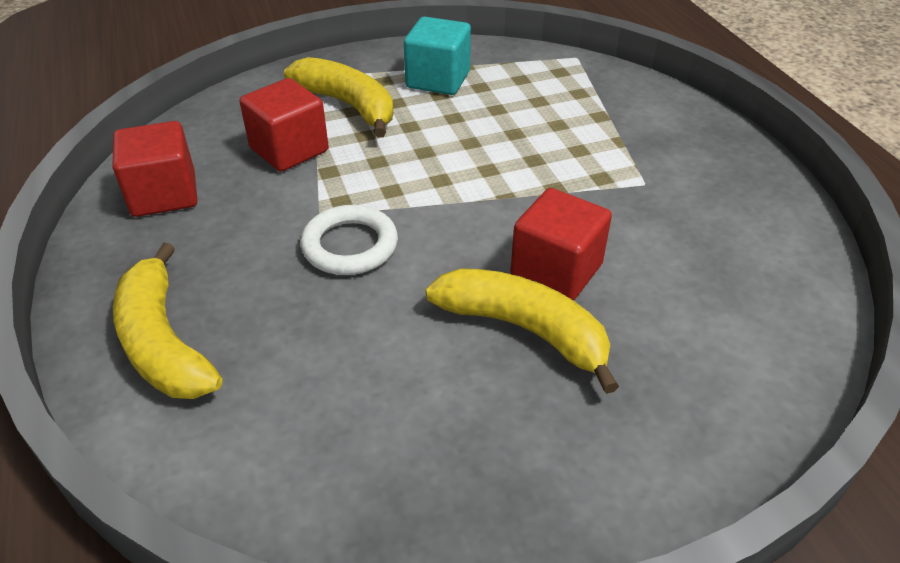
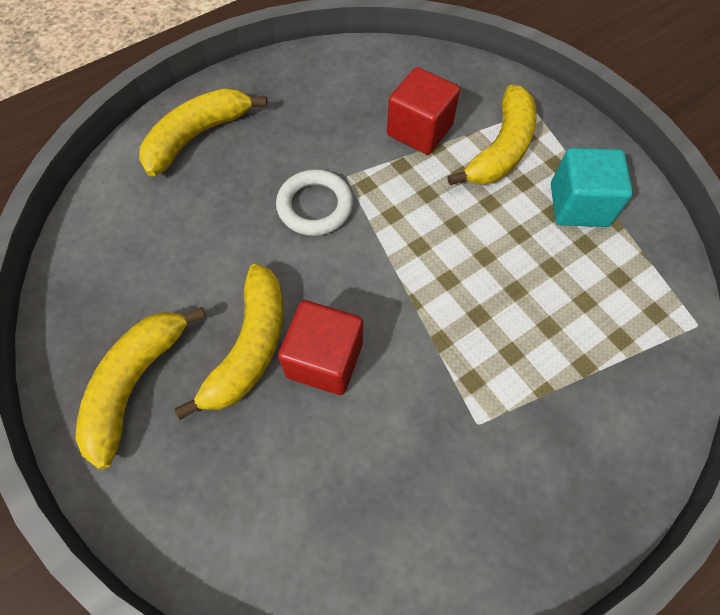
camera: 75 degrees right, 20 degrees up
(164, 194) = (338, 79): red cube -> none
(549, 450) = (136, 384): none -> yellow banana

